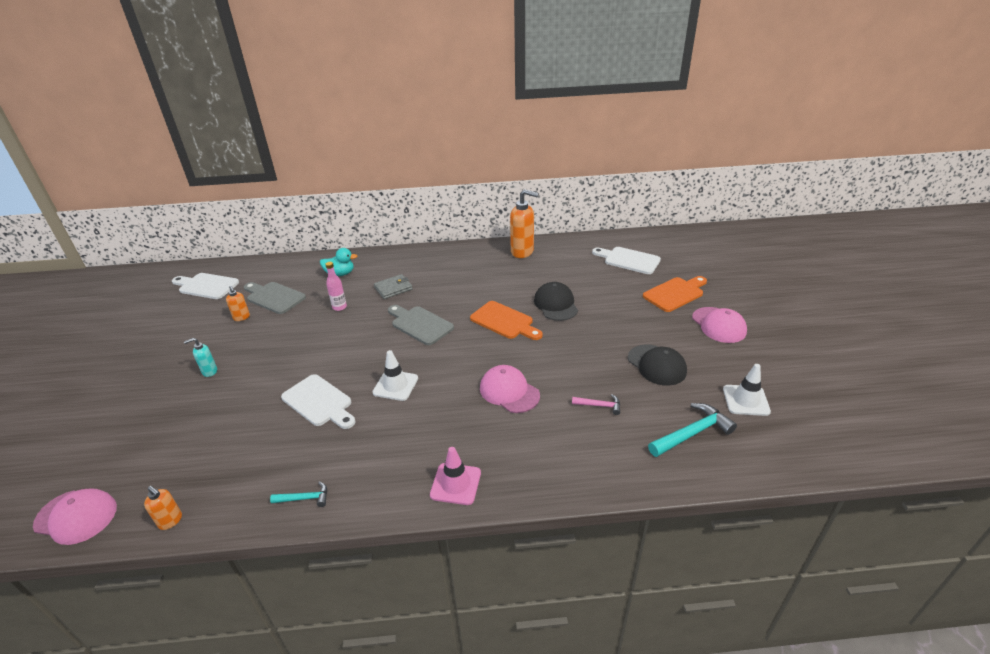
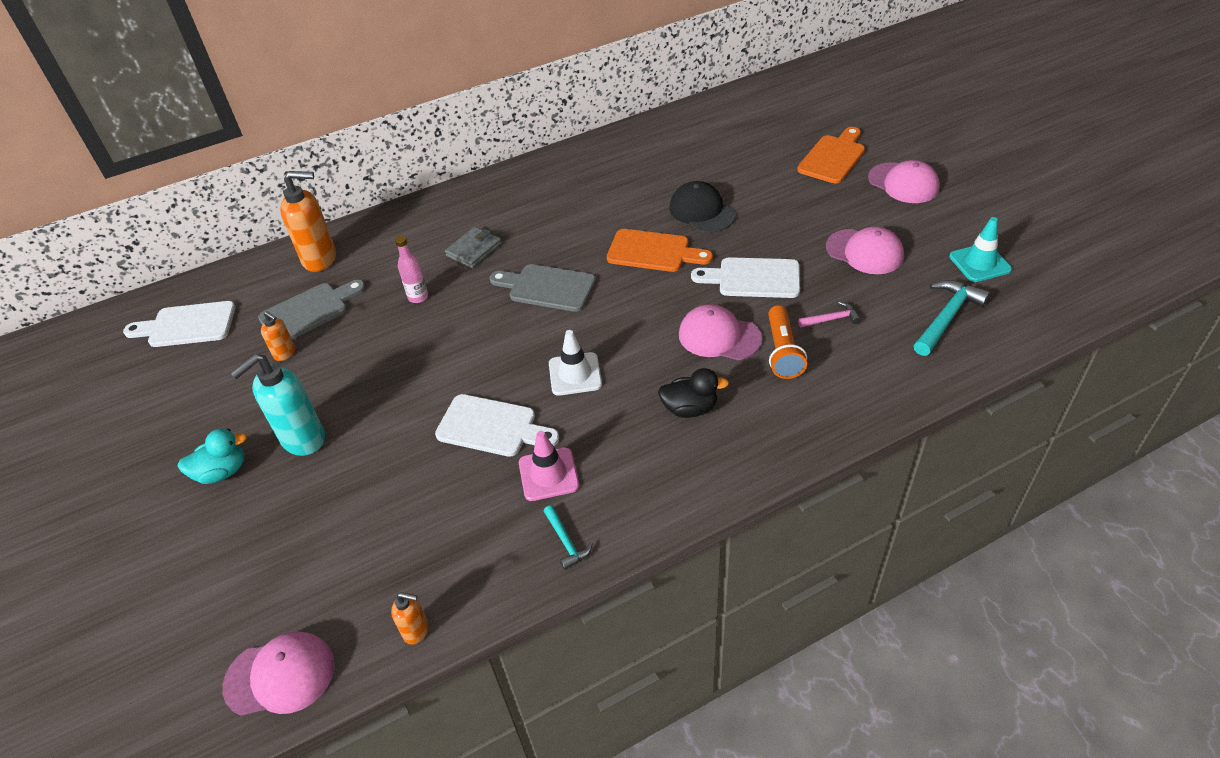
camera: 20 degrees left, 10 degrees up
(209, 371) = (302, 439): turquoise soap dispenser -> turquoise soap dispenser, size x1.97
(274, 297) = (309, 311): grey cutting board -> grey cutting board turned 135 degrees clockwise
(305, 498) = (566, 542): turquoise hammer -> turquoise hammer turned 90 degrees clockwise
(340, 274) = (381, 251): turquoise duck -> turquoise duck (222, 471)
(453, 435) = (690, 408): none -> black duck
(455, 484) = (731, 461): pink traffic cone -> pink traffic cone (548, 474)
(522, 252) = (612, 152): orange soap dispenser -> orange soap dispenser (320, 259)
(547, 417) = (782, 352): none -> orange flashlight
(628, 260) = (752, 128): white cutting board -> white cutting board (753, 278)
(656, 365) = (864, 252): black cap -> pink cap
(746, 400) = (979, 263): white traffic cone -> turquoise traffic cone

